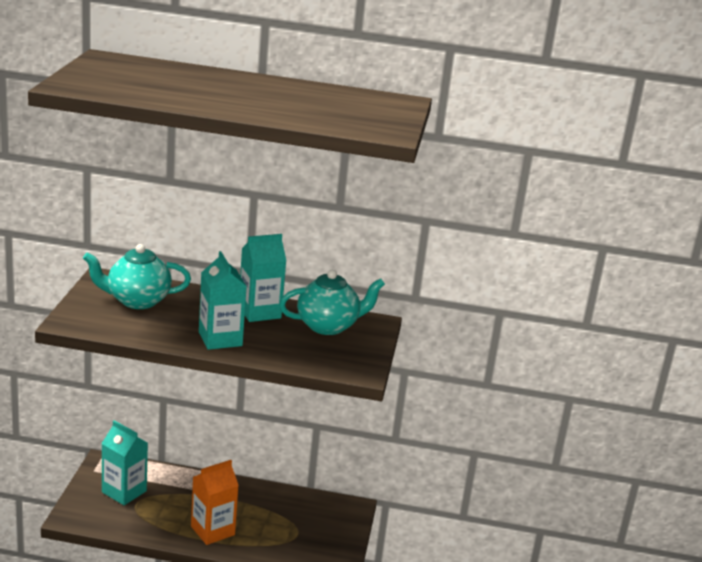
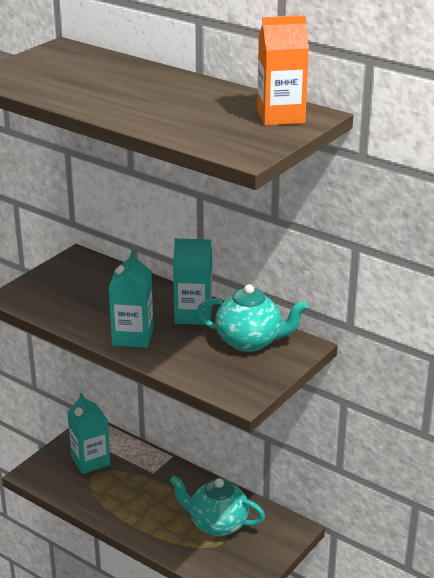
camera: 30 degrees right, 5 degrees up
(137, 301) = (88, 285): turquoise teapot -> turquoise teapot (217, 524)
(212, 530) = (145, 518): orange carton -> orange carton (280, 116)

